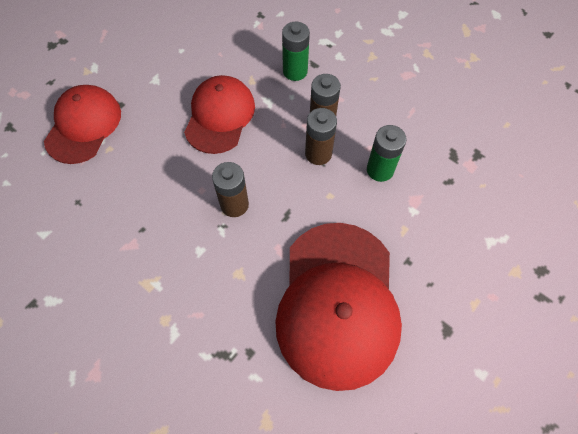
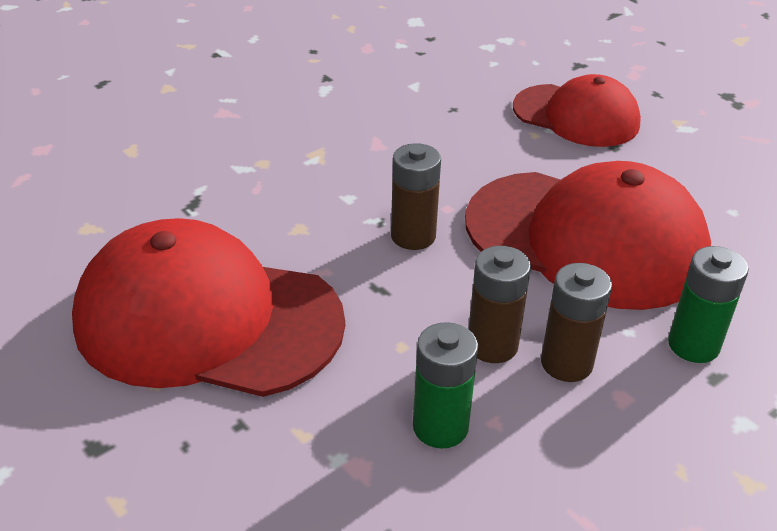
camera: 100 degrees right, 25 degrees down
(219, 116) = (586, 239): red cap -> red cap, size x1.61

